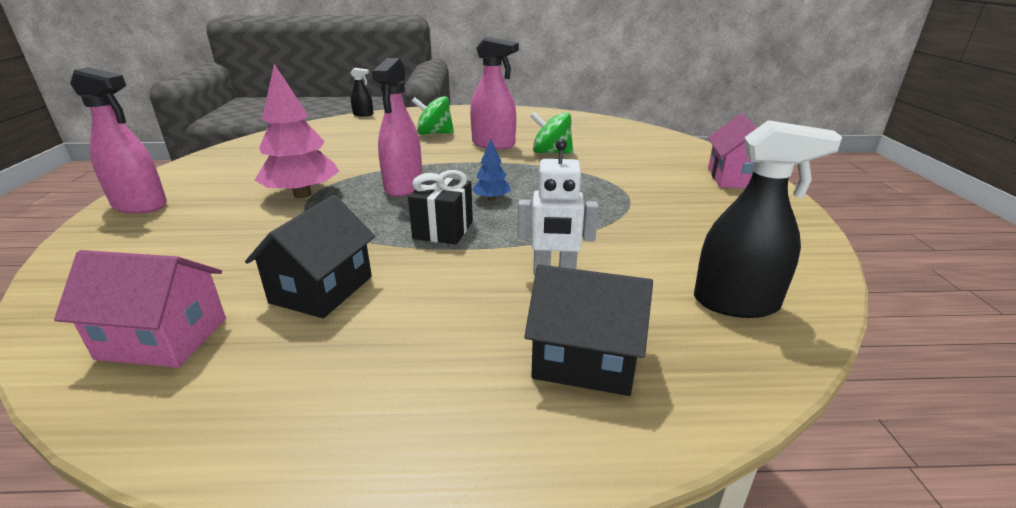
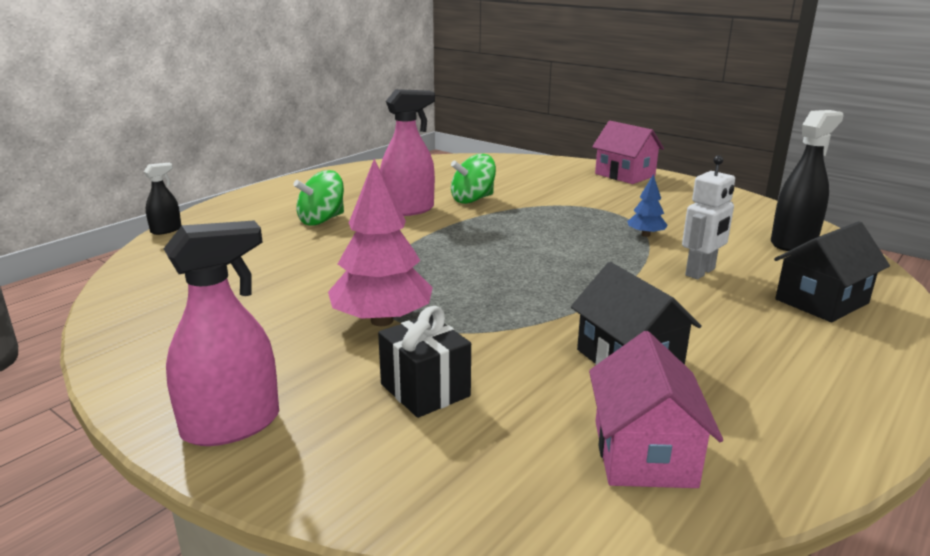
camera: 50 degrees left, 5 degrees down
(163, 338) = (644, 453): pink house -> pink house turned 45 degrees counterclockwise
(403, 187) = (448, 272): pink spray bottle -> none
(443, 230) = (575, 284): black gift -> black gift (425, 390)
(491, 199) = (538, 249): blue tree -> blue tree (645, 235)

